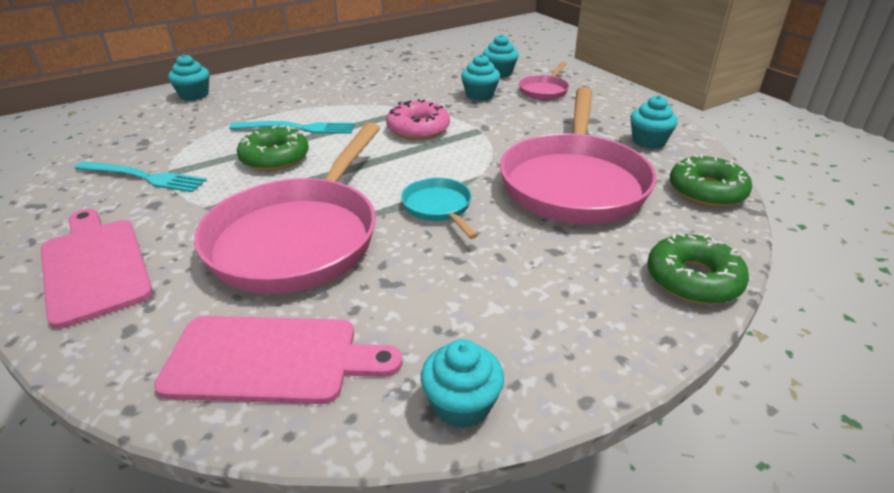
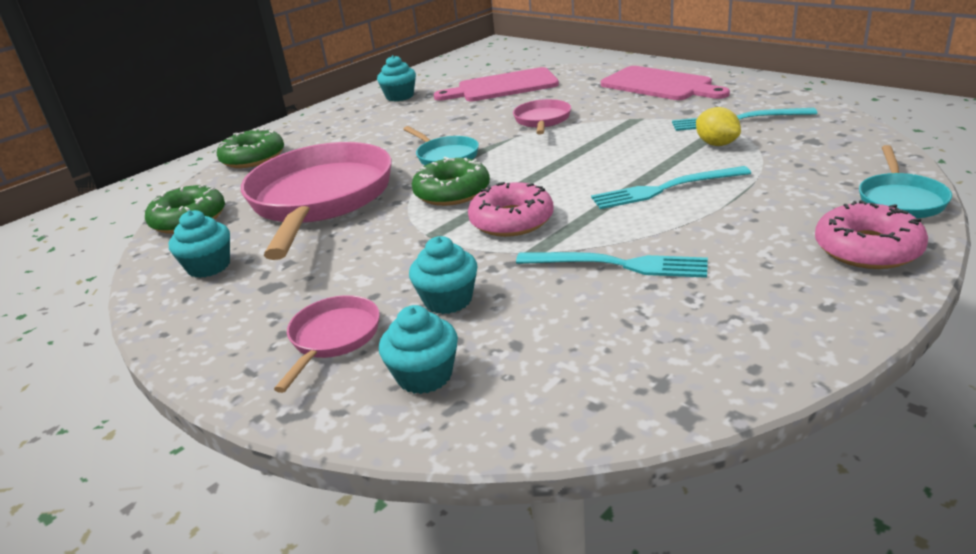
camera: 170 degrees right, 5 degrees down
(194, 95) = (900, 199): turquoise cupcake -> turquoise pan
(205, 156) = (716, 144): none -> yellow lemon
(258, 80) = (867, 249): none -> pink donut
(275, 158) = (642, 157): green donut -> green donut (452, 192)
(299, 237) = (542, 120): pink pan -> pink pan, size x0.45
(379, 94) = (617, 265): none -> turquoise fork

